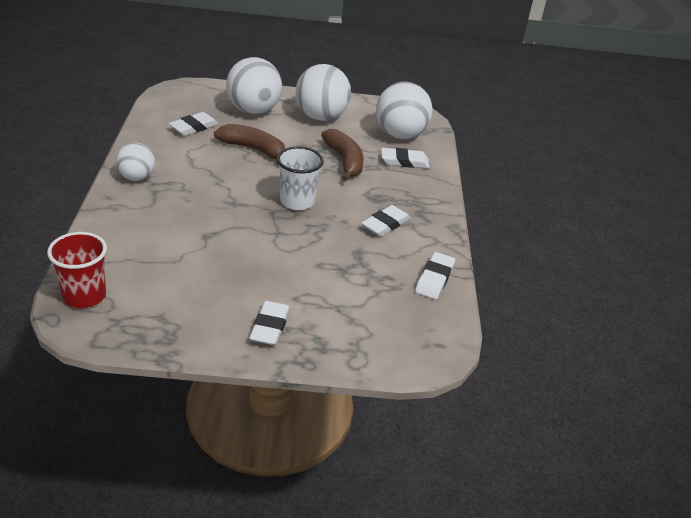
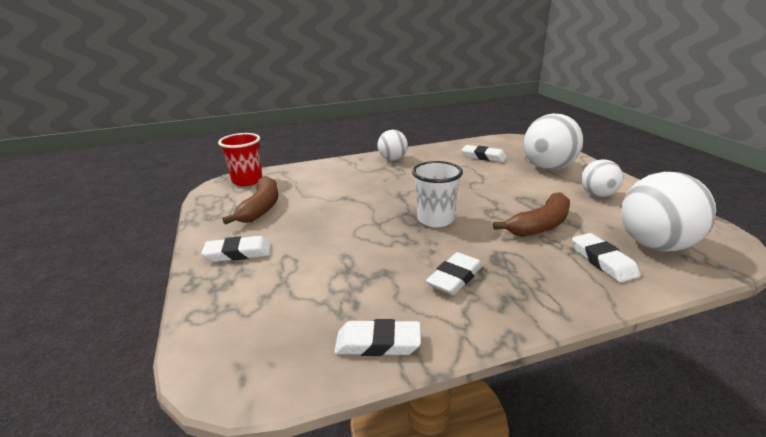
camera: 75 degrees right, 10 degrees down
(253, 149) = (489, 182): brown banana -> brown banana (261, 208)
(321, 117) = (597, 195): white ball -> white ball, size x0.59
(385, 224) = (455, 277): white eraser -> white eraser turned 75 degrees counterclockwise

